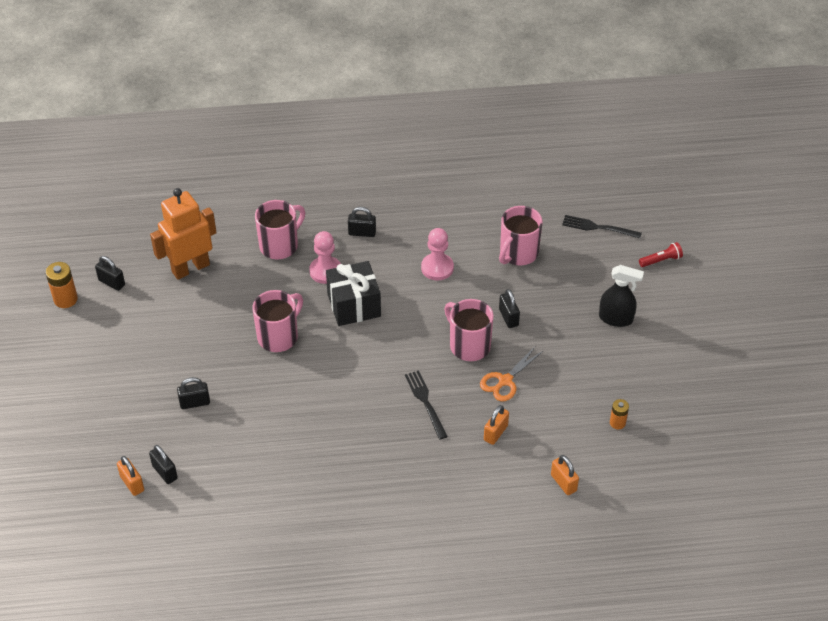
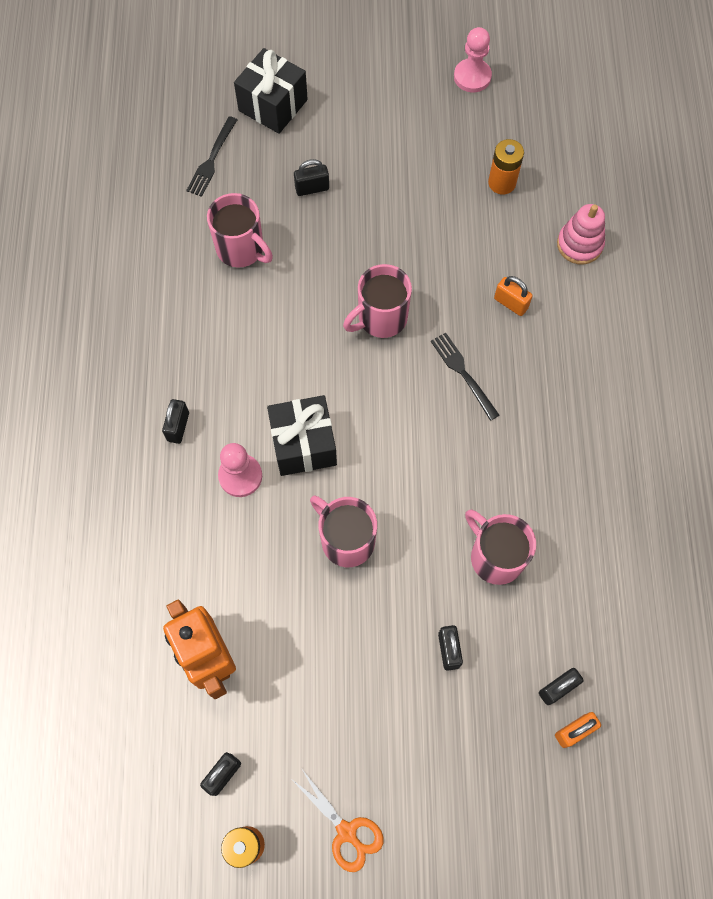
camera: 85 degrees left, 20 degrees up
(280, 245) = (185, 534): pink mug -> pink mug (495, 556)
(425, 402) = (463, 373): black fork -> black fork turned 75 degrees clockwise
(437, 268) = (253, 341): pink pawn -> pink pawn (472, 77)
(505, 381) = (437, 285): orange scissors -> orange scissors (346, 832)
(508, 317) = (342, 271): black padlock -> black padlock (312, 188)
(563, 483) = (579, 244): orange padlock -> pink stacking toy
(616, 318) = (355, 162): black spray bottle -> none
(617, 423) = (502, 183): orange battery -> orange battery, size x1.57
(661, 260) = (273, 105): red flashlight -> black gift

